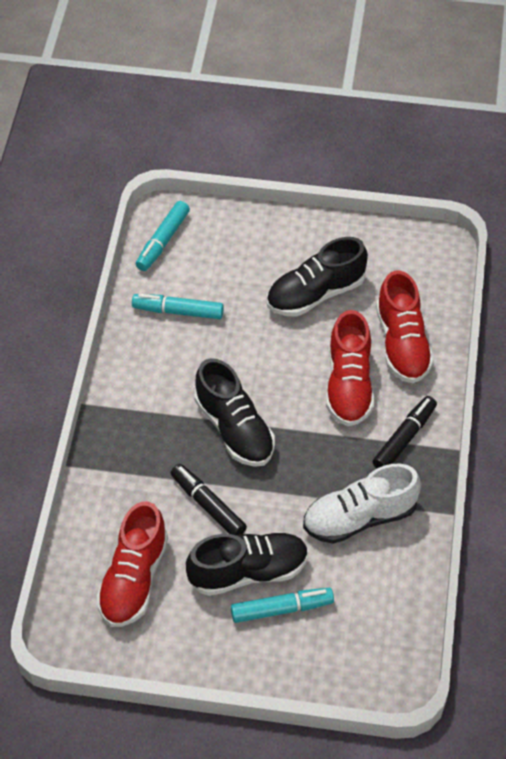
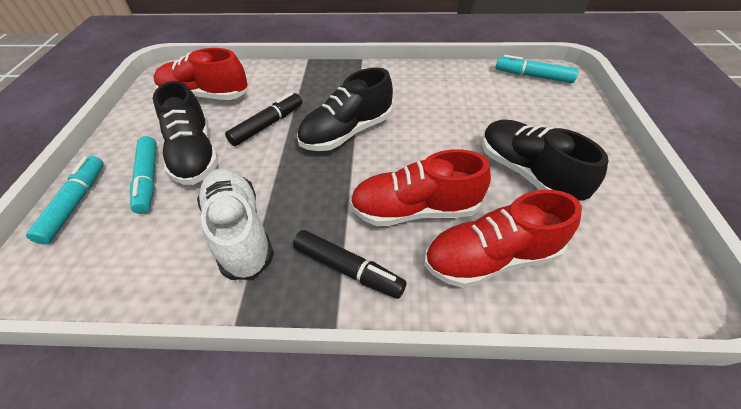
camera: 85 degrees right, 5 degrees down
(178, 311) = (463, 90): turquoise marker -> turquoise marker (76, 203)

